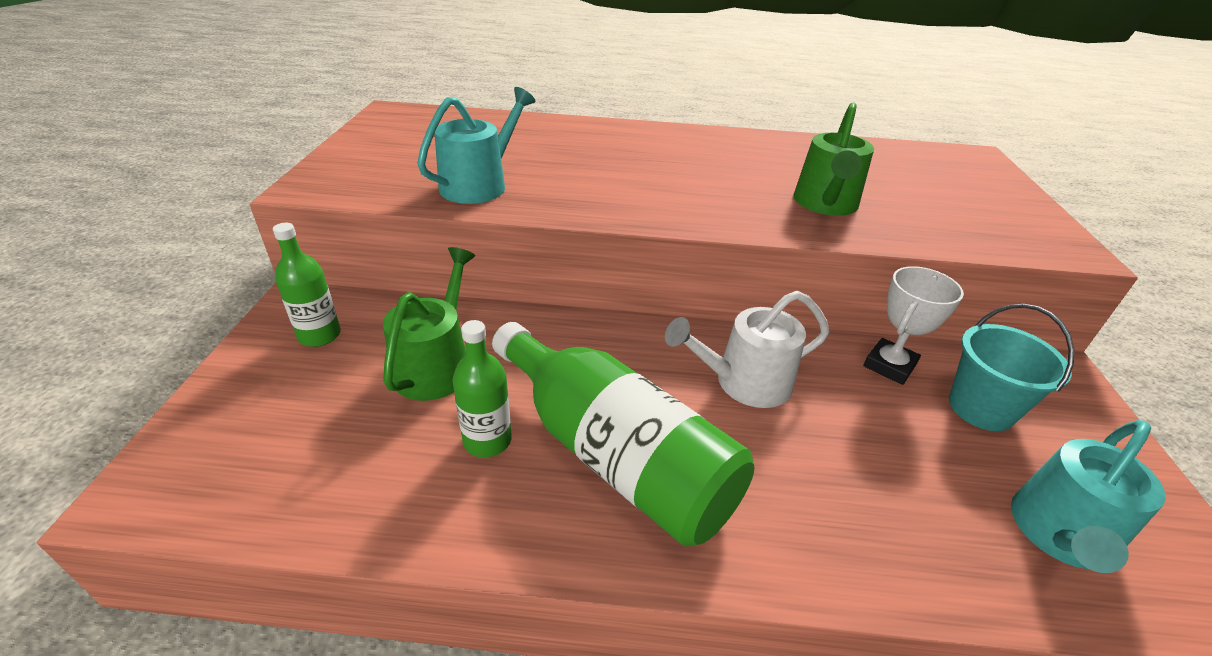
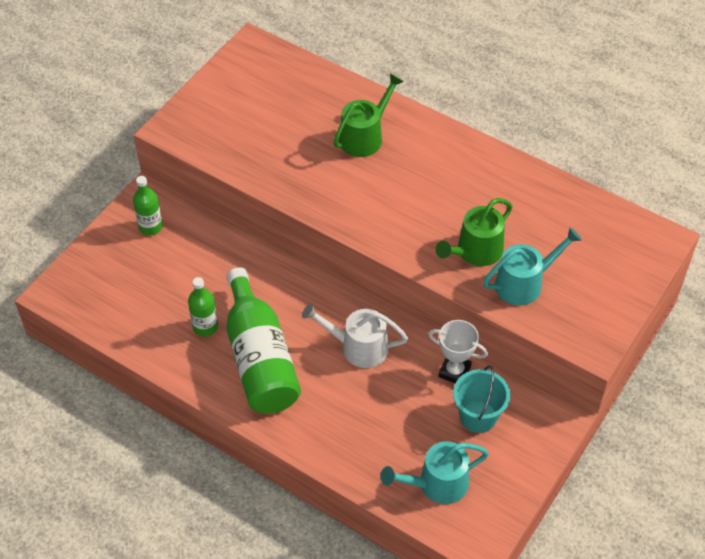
camera: 30 degrees right, 15 degrees up
(436, 365) = (201, 271): green watering can -> green watering can (364, 137)
(479, 185) = (267, 158): turquoise watering can -> turquoise watering can (524, 283)
(889, 365) = (454, 371): white trophy -> white trophy turned 45 degrees clockwise

